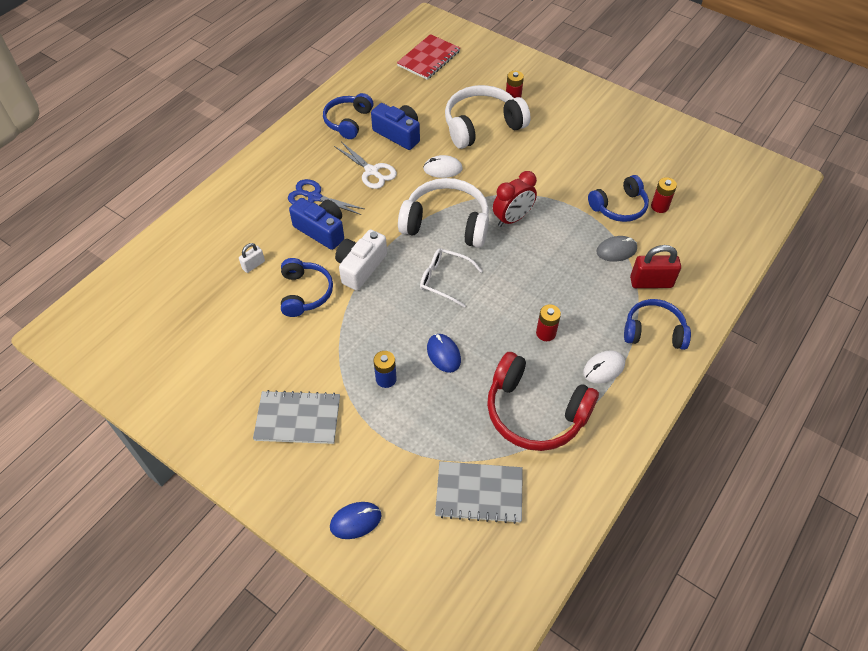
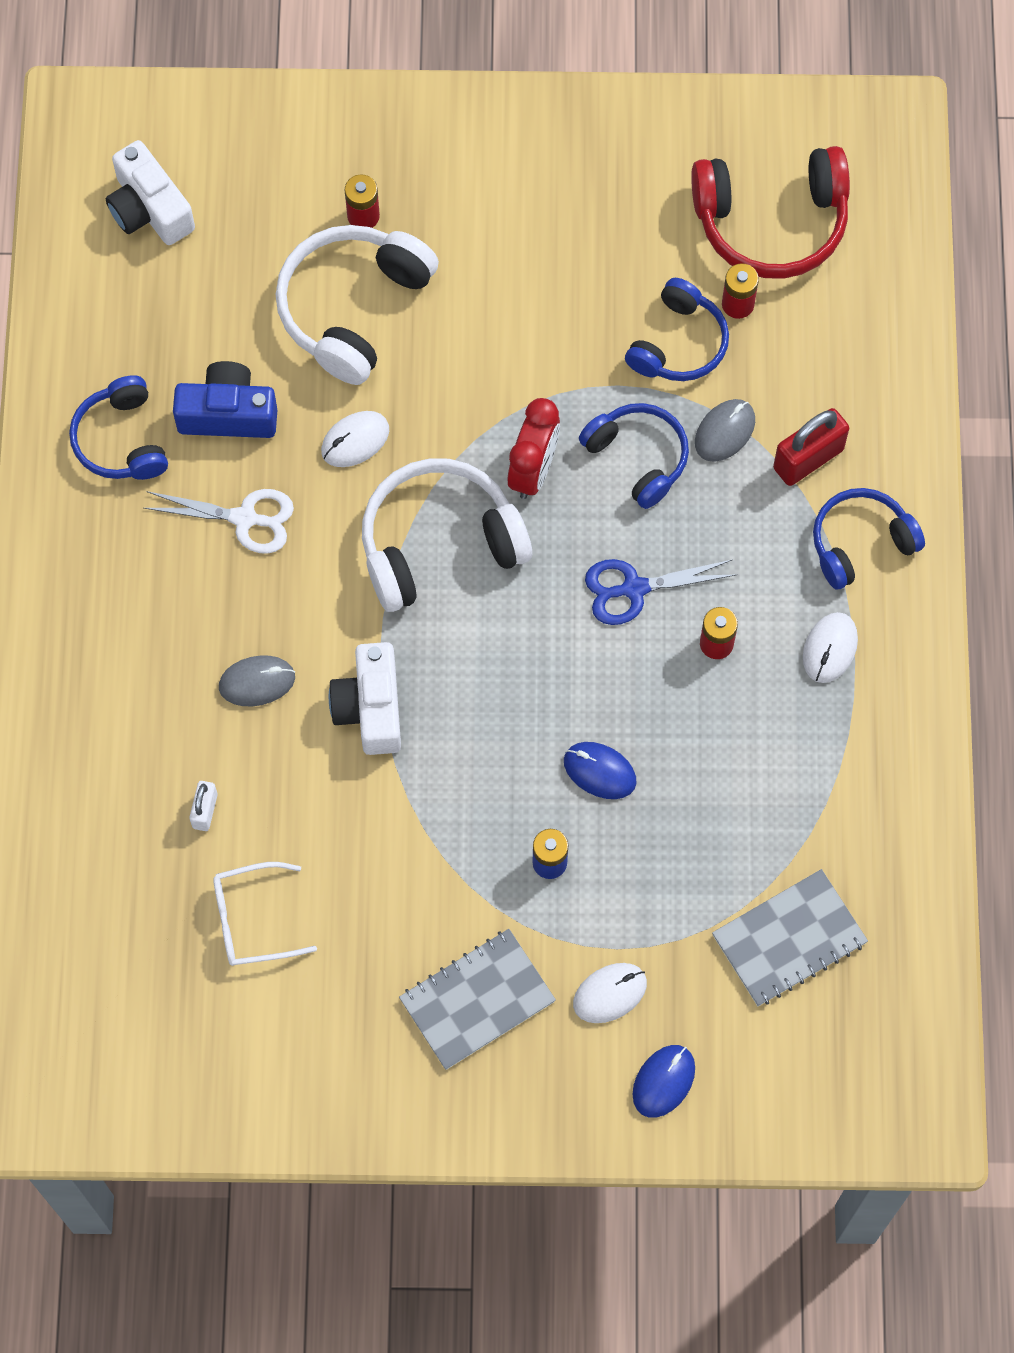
camera: 35 degrees left, 15 degrees up
(305, 293) = (324, 805): blue headphones -> blue headphones (638, 457)
(314, 197) = (193, 628): blue scissors -> blue scissors (634, 588)
(321, 230) = (257, 682): blue camera -> grey mouse
(364, 458) = (610, 993): none -> white mouse
(429, 58) = (149, 209): red notebook -> white camera
(445, 280) = (512, 648): white glasses -> white glasses (253, 920)
(535, 412) = (783, 777): red headphones -> red headphones (771, 222)

